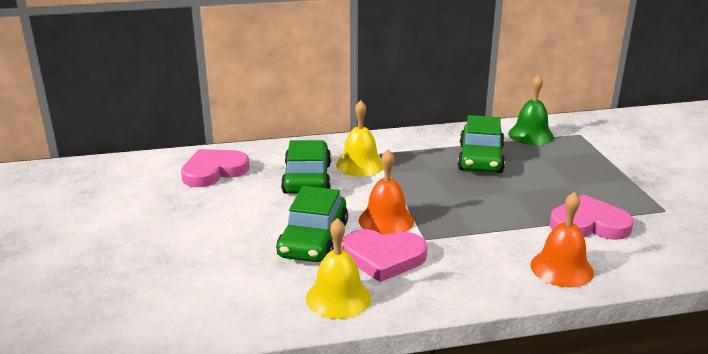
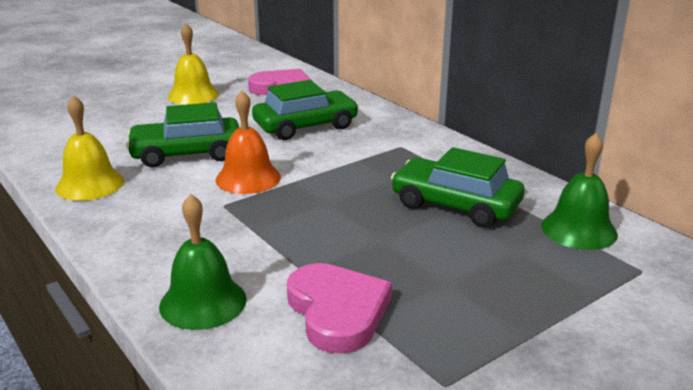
camera: 65 degrees right, 0 degrees up
(360, 164) = (362, 142): yellow bell -> yellow bell (193, 95)
(383, 257) = (171, 191): pink heart -> none
(480, 158) = (455, 205): green car -> green car turned 45 degrees clockwise
(561, 268) = (203, 302): orange bell -> green bell

